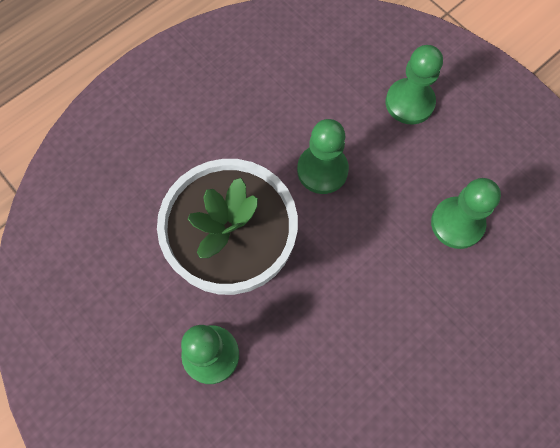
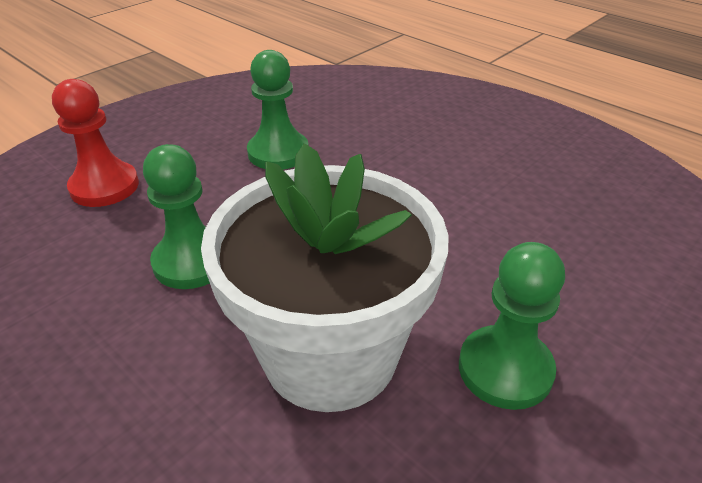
camera: 95 degrees left, 30 degrees down
(409, 102) = (104, 187): green pawn -> red pawn

